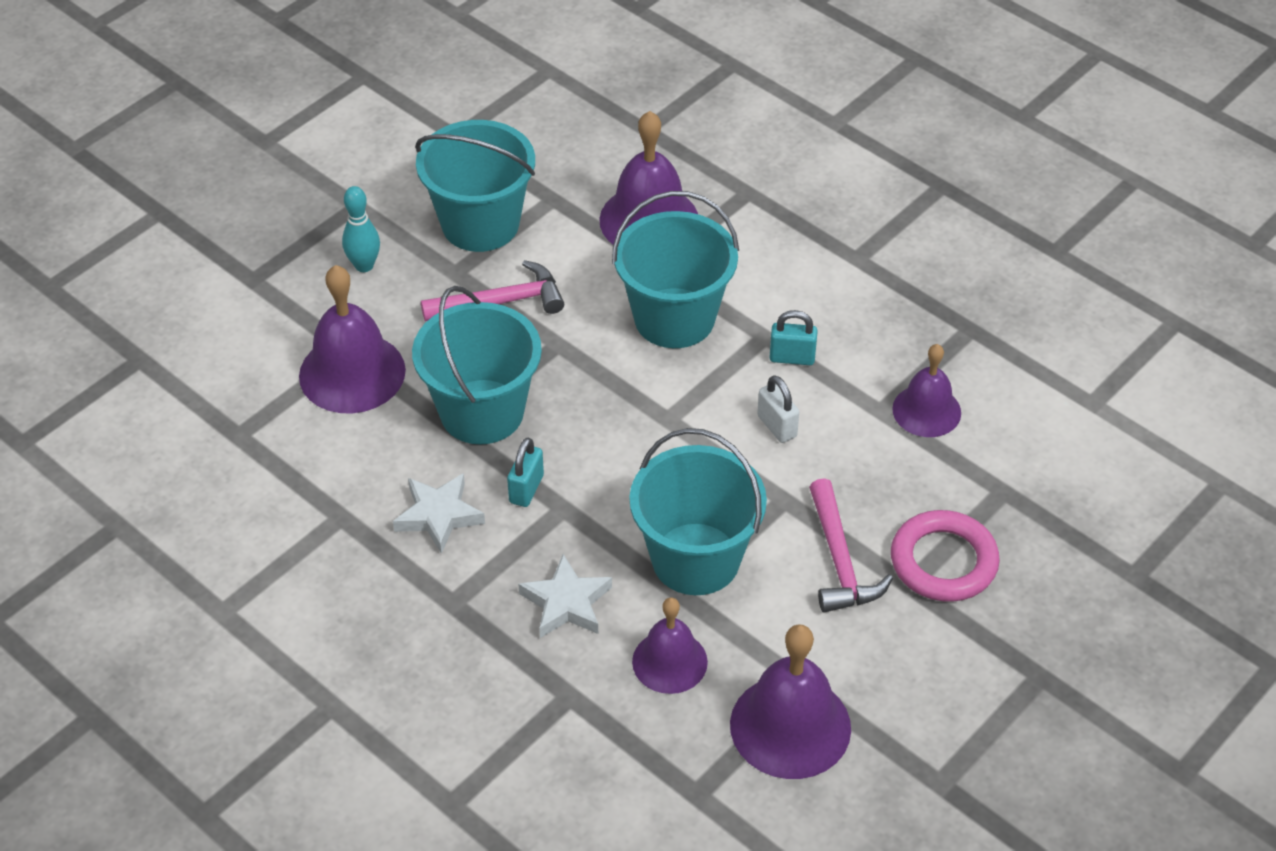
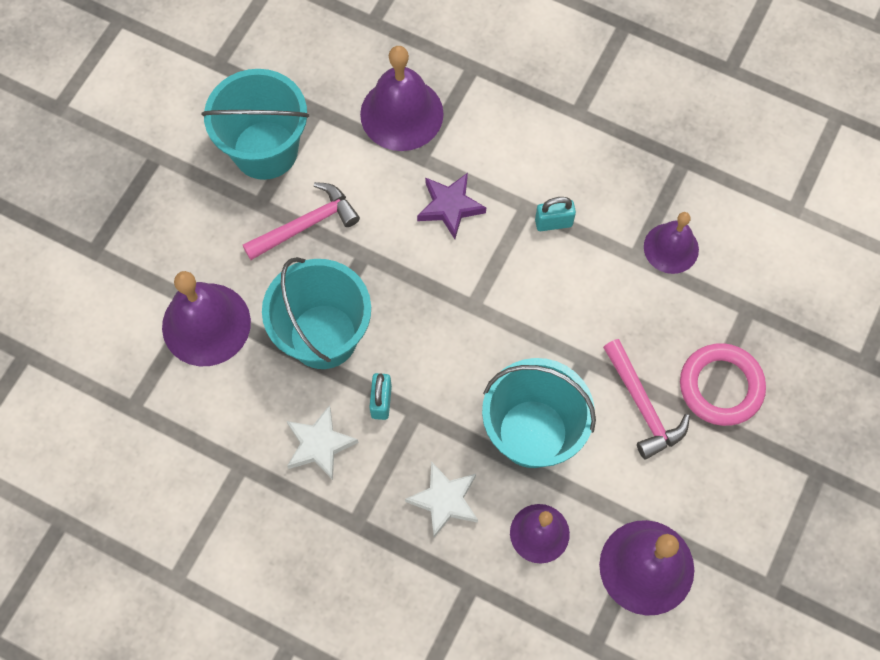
camera: 15 degrees left, 20 degrees up
(364, 265) = (182, 215): turquoise bowling pin -> none
(674, 318) = (450, 207): turquoise bucket -> purple star
(777, 426) = (560, 292): white padlock -> none

